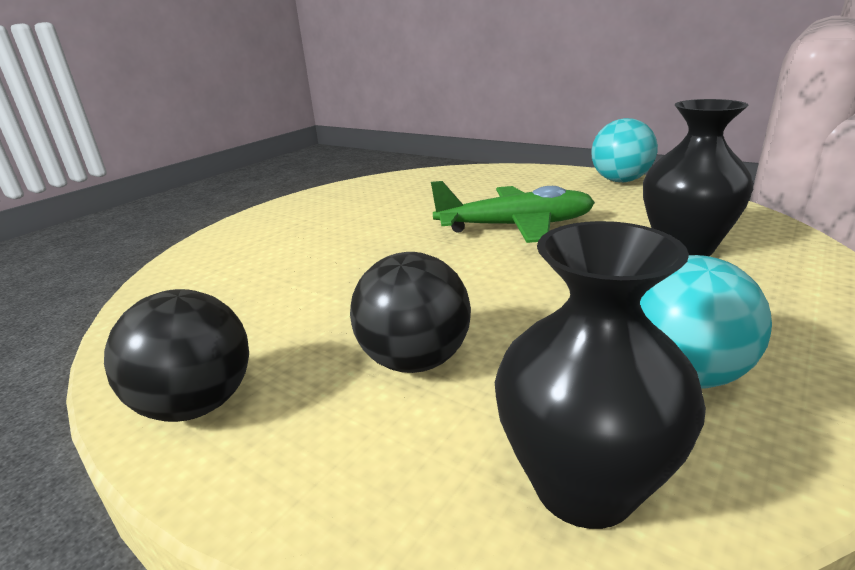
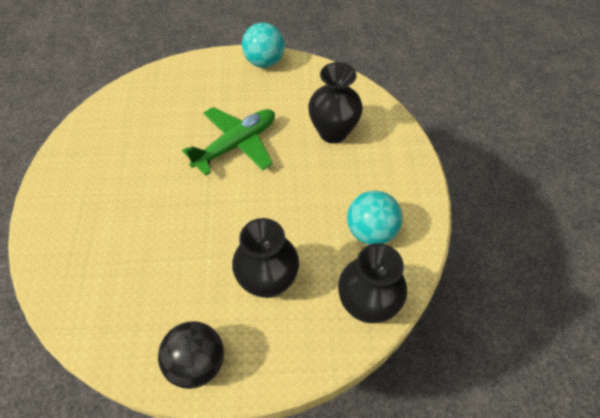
camera: 40 degrees left, 30 degrees up
(415, 360) = (268, 281): black ball -> black vase

